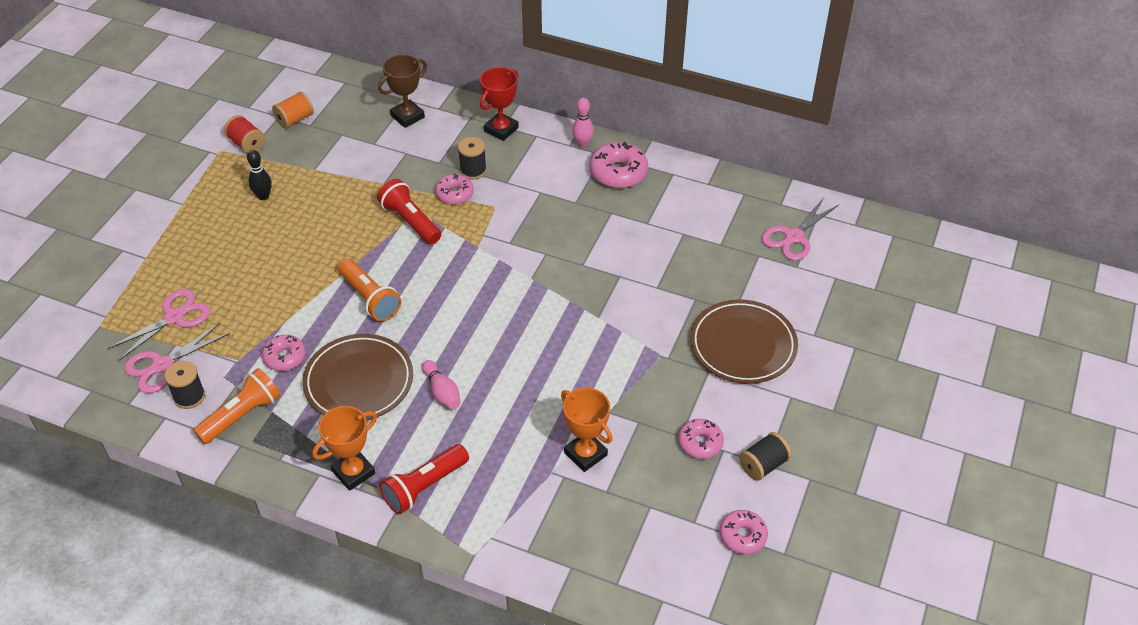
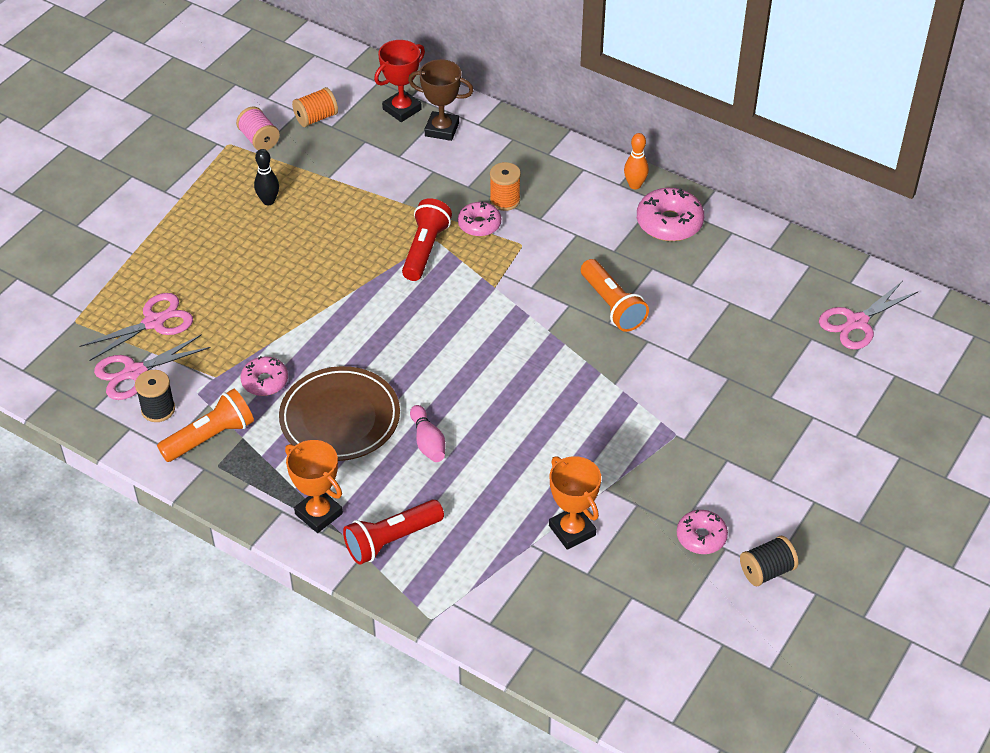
camera: 10 degrees right, 0 degrees up
(247, 144) = (259, 139): red spool -> pink spool
(353, 472) = (318, 514): orange trophy -> orange trophy turned 75 degrees clockwise
(370, 298) = (366, 329): orange flashlight -> orange flashlight (612, 305)
(407, 116) = (442, 129): brown trophy -> brown trophy turned 45 degrees clockwise
(410, 221) = (425, 249): red flashlight -> red flashlight turned 45 degrees clockwise
(473, 170) = (505, 200): black spool -> orange spool
(501, 129) = (545, 157): red trophy -> red trophy (402, 109)
(582, 144) = (635, 185): pink bowling pin -> orange bowling pin
(742, 536) = (727, 643): pink donut -> none
(743, 345) = (772, 437): brown plate -> none

